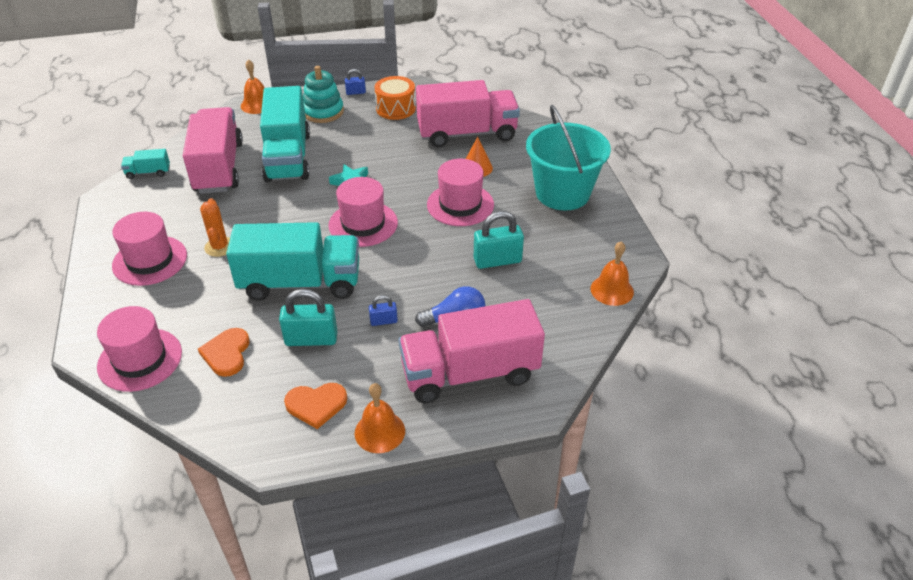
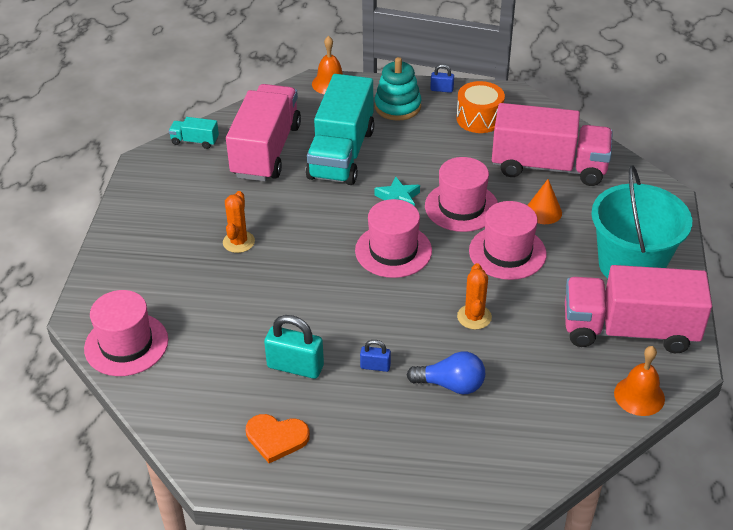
camera: 20 degrees right, 0 degrees up
(150, 260) = (167, 241): pink hat -> pink hat (461, 207)
(226, 353) = (208, 360): orange heart -> none
(300, 283) = (305, 302): turquoise truck -> none
(379, 431) = (328, 484): orange bell -> none
(453, 261) = (474, 317): none -> orange cactus
(470, 373) = (443, 448): pink truck -> pink truck (629, 330)
(497, 260) = (523, 328): turquoise padlock -> none

